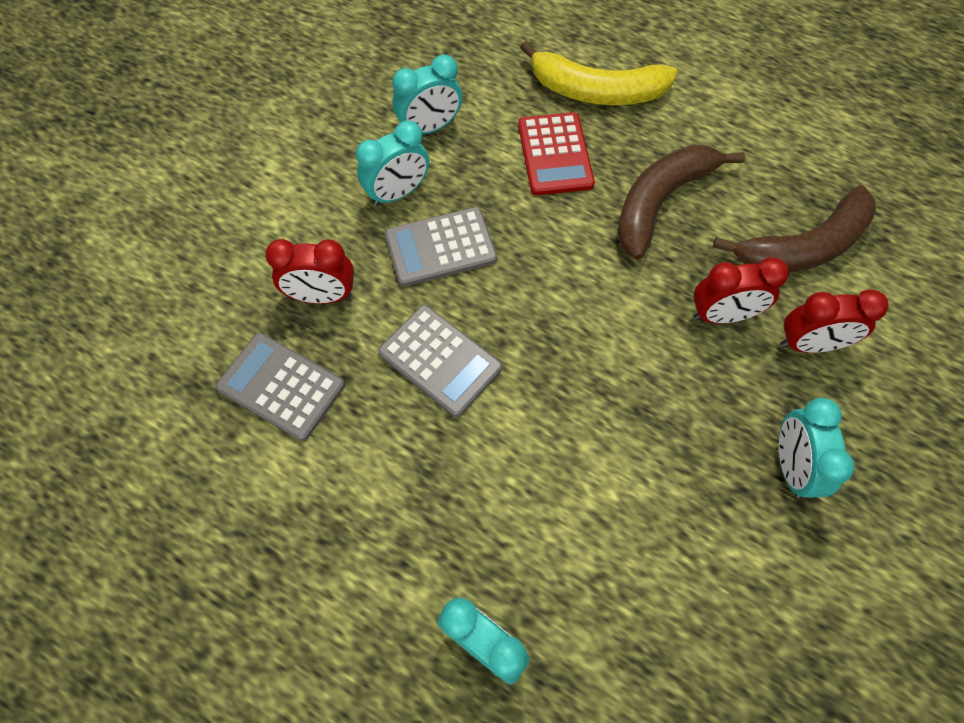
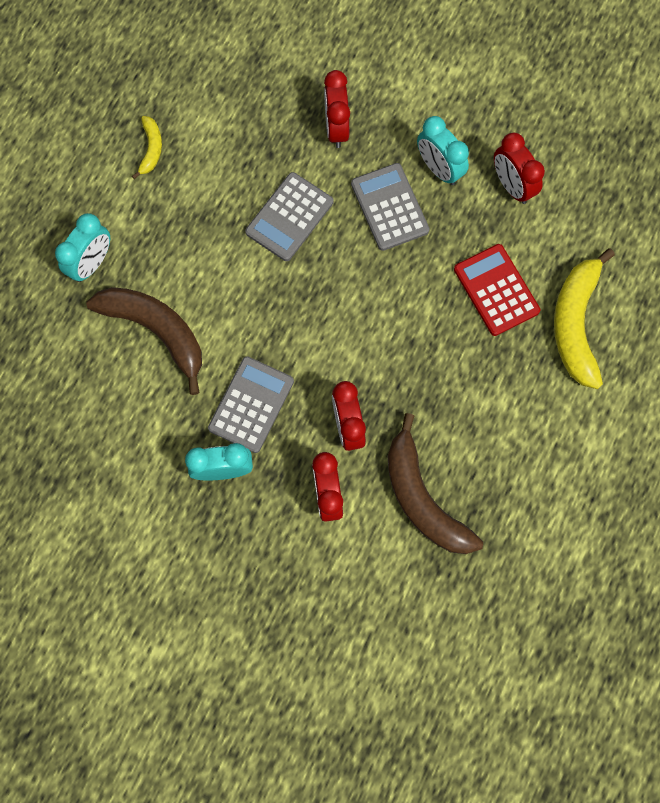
camera: 85 degrees right, 10 degrees up
(281, 386) = (260, 113): grey calculator -> grey calculator (251, 404)
(307, 541) = (151, 149): none -> yellow banana
(430, 128) = (511, 186): turquoise clock -> red clock
(555, 154) = (496, 290): red calculator -> red calculator turned 75 degrees clockwise
(661, 201) = (456, 379): brown banana -> brown banana (157, 331)

